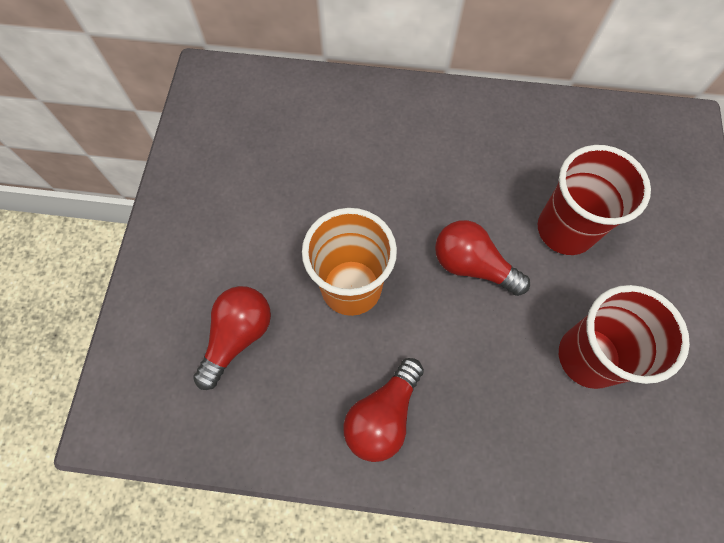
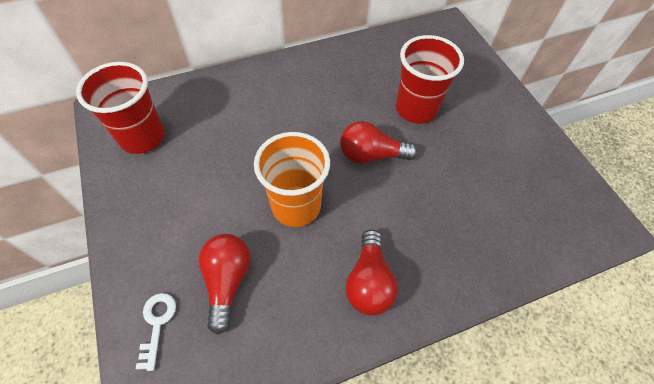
camera: 30 degrees left, 10 degrees down
(152, 345) = (157, 324): none -> white key
(588, 357) = (477, 177): red cup -> red cup (142, 137)

